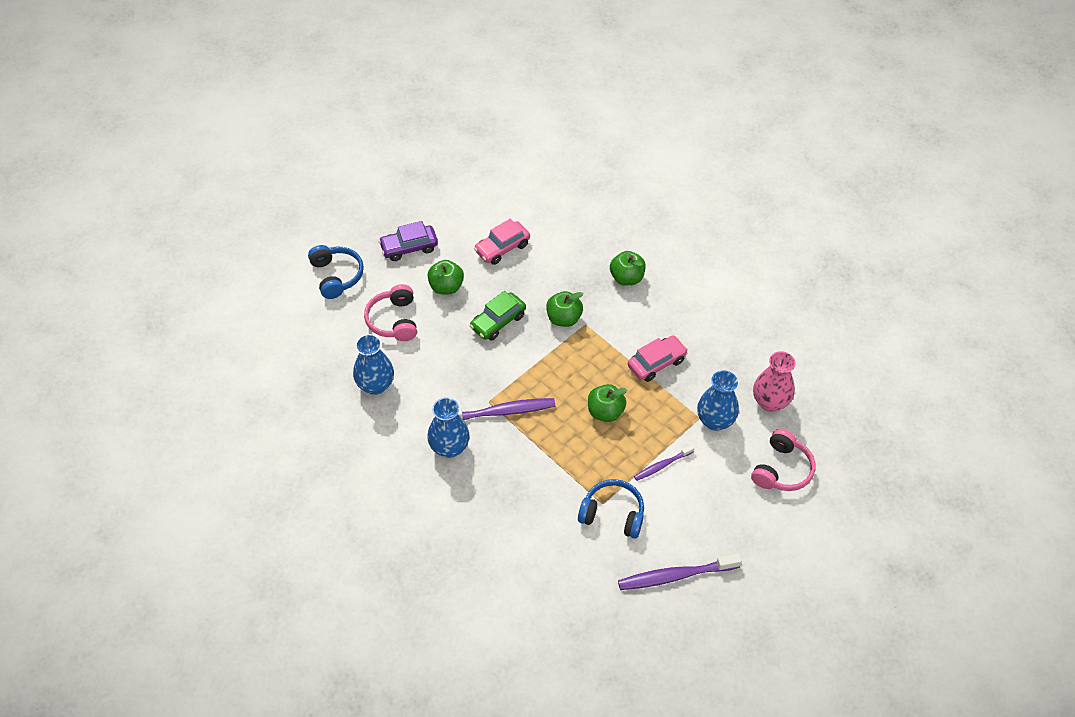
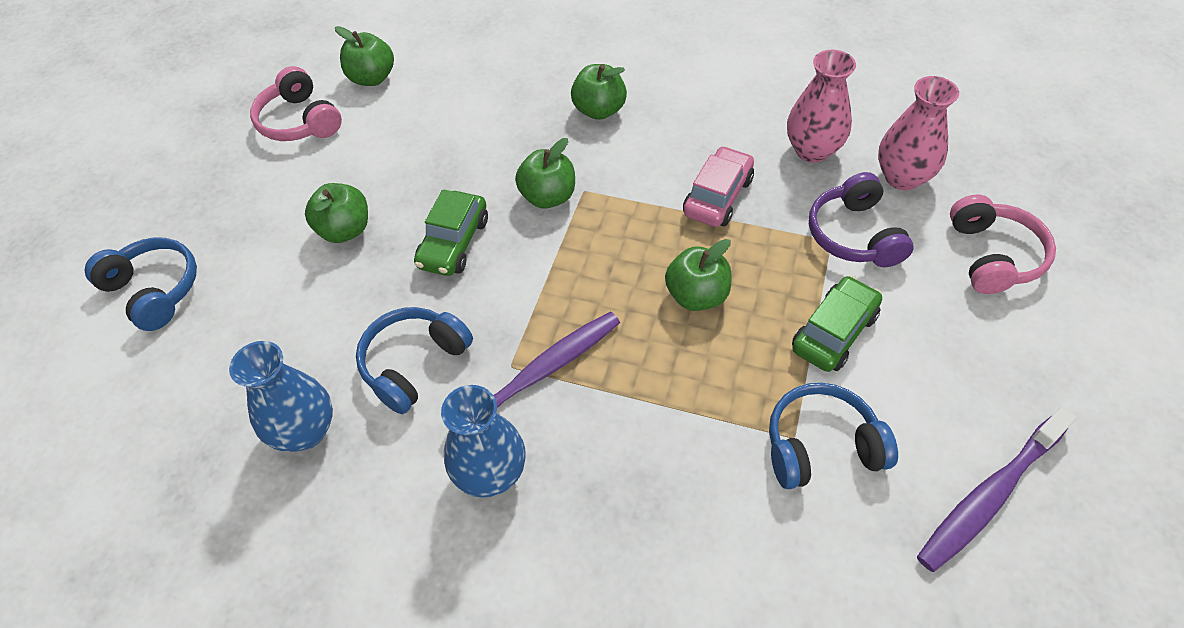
camera: 25 degrees left, 0 degrees up
(394, 320) = (285, 314): pink headphones -> pink headphones (300, 121)
(409, 247) = (256, 201): purple car -> none
(442, 377) = (414, 364): none -> blue headphones
(502, 248) = (400, 145): pink car -> none
(510, 195) = (372, 78): none -> green apple
(662, 465) = (834, 332): purple toothbrush -> green car
(715, 421) = (854, 235): blue vase -> purple headphones
(731, 361) = (812, 150): none -> pink vase

